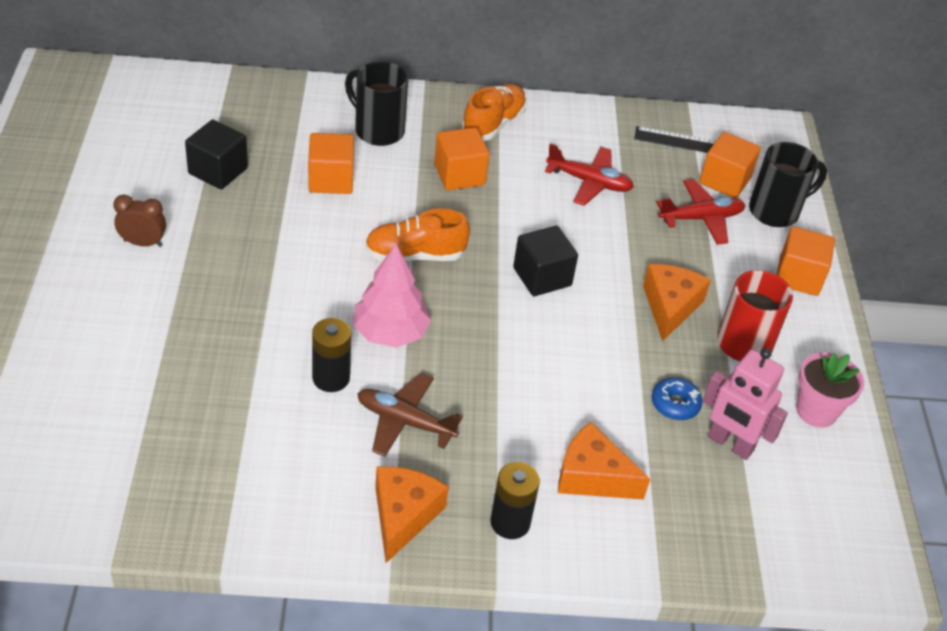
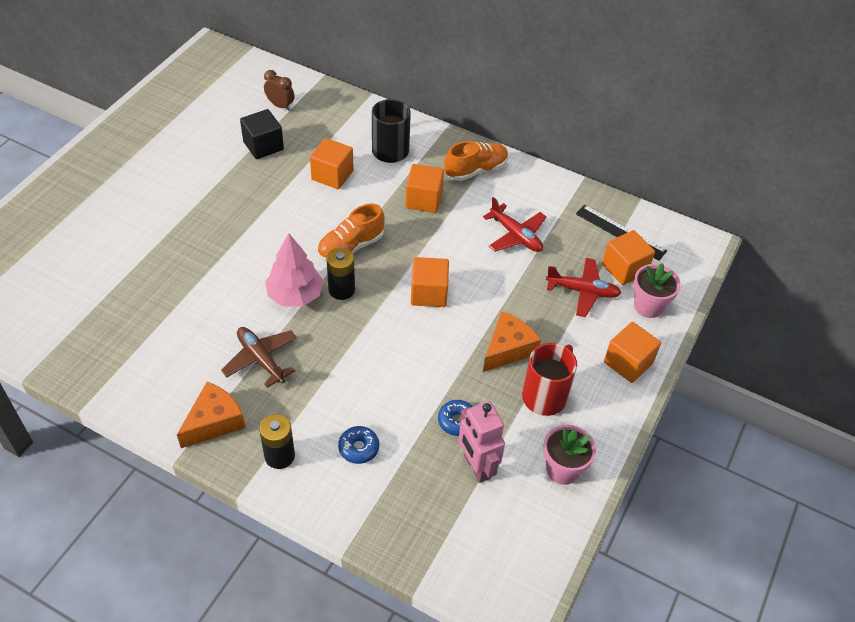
camera: 30 degrees right, 5 degrees up
(143, 243) = (183, 179): brown clock -> brown clock (280, 106)
(331, 378) = (235, 311): black battery -> black battery (341, 290)
(415, 255) = (351, 247): orange shoe -> orange shoe turned 60 degrees counterclockwise
(542, 277) = (429, 293): black cube -> orange cube
(592, 476) = (359, 448): orange cheese -> blue donut
(775, 211) = (648, 306): black mug -> pink flower pot

